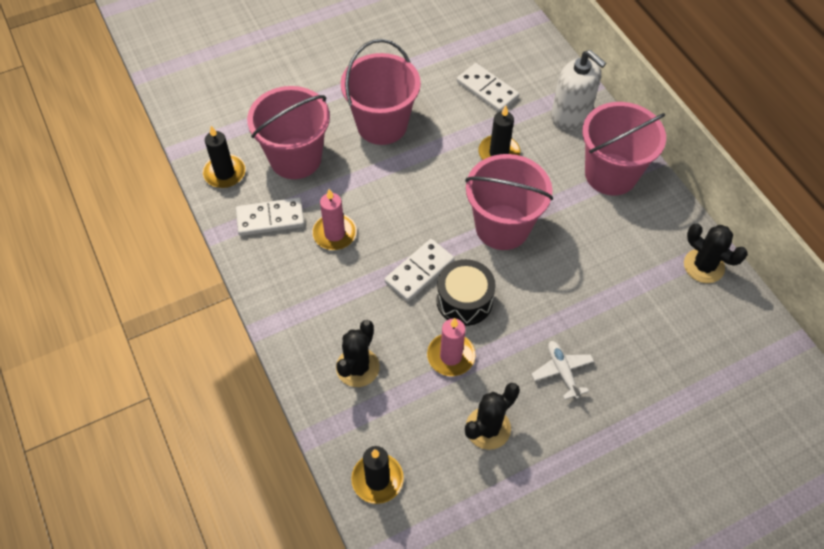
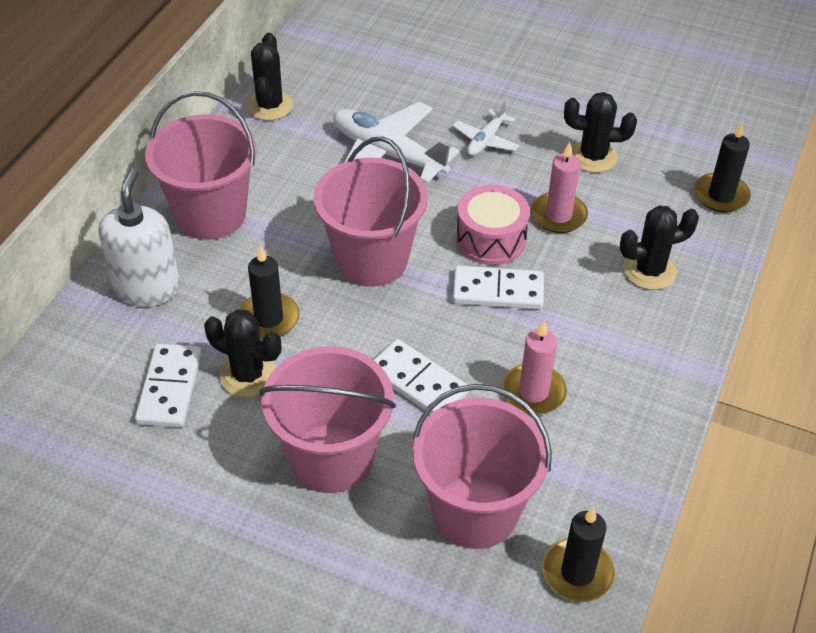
camera: 130 degrees left, 10 degrees down
(270, 218) = (583, 467): white domino -> white domino (417, 382)
(464, 300) = (491, 239): black drum -> pink drum
(466, 123) = (248, 375): none -> black cactus
(595, 301) = (388, 154): none -> white plane

